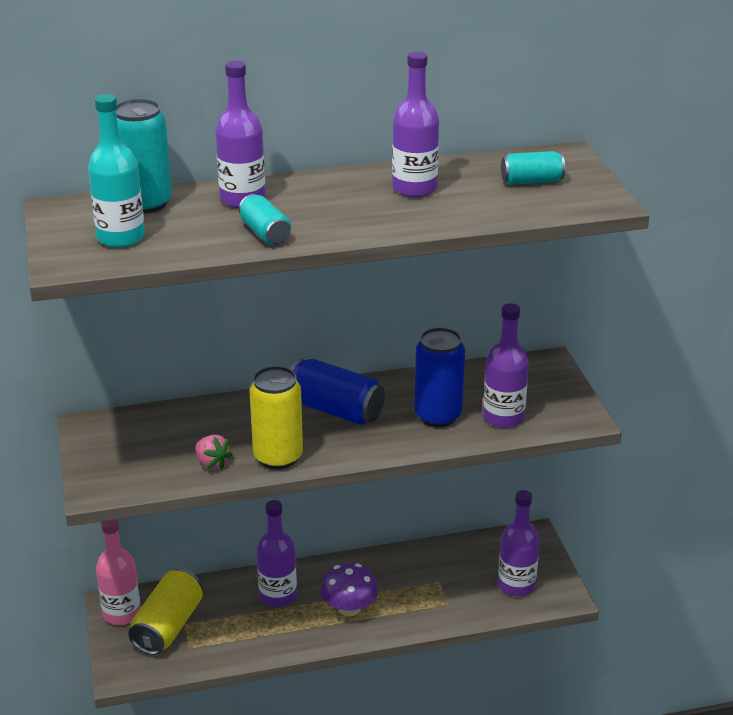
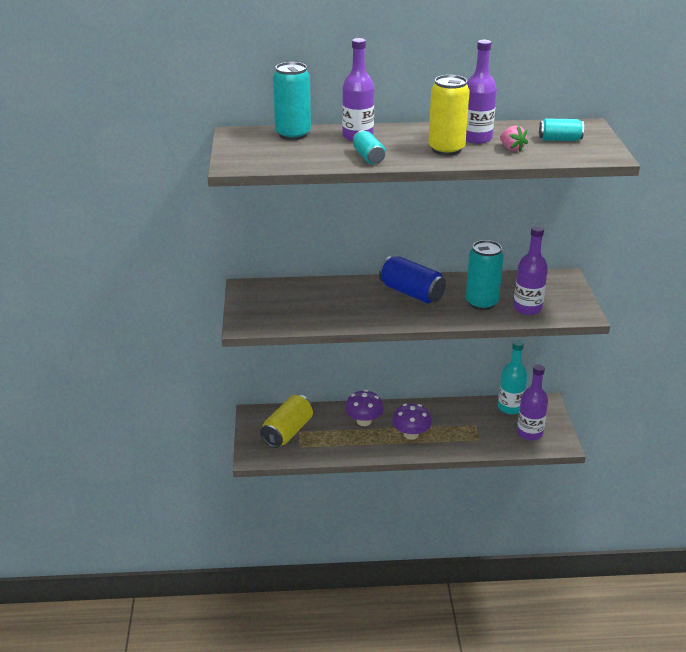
camera: 10 degrees right, 0 degrees up
(121, 237) = (272, 152): turquoise bottle -> turquoise bottle (510, 407)
(121, 613) = (258, 420): pink bottle -> none
(212, 463) = (322, 317): pink strawberry -> pink strawberry (511, 149)
(278, 457) = (367, 317): yellow can -> yellow can (446, 149)
(278, 595) = (364, 421): purple bottle -> purple mushroom
(438, 416) = (481, 303): blue can -> turquoise can

